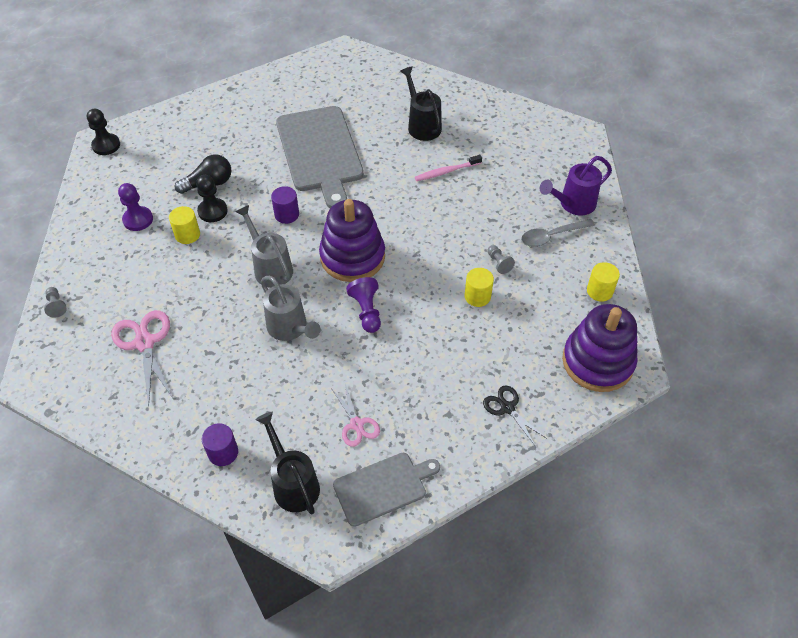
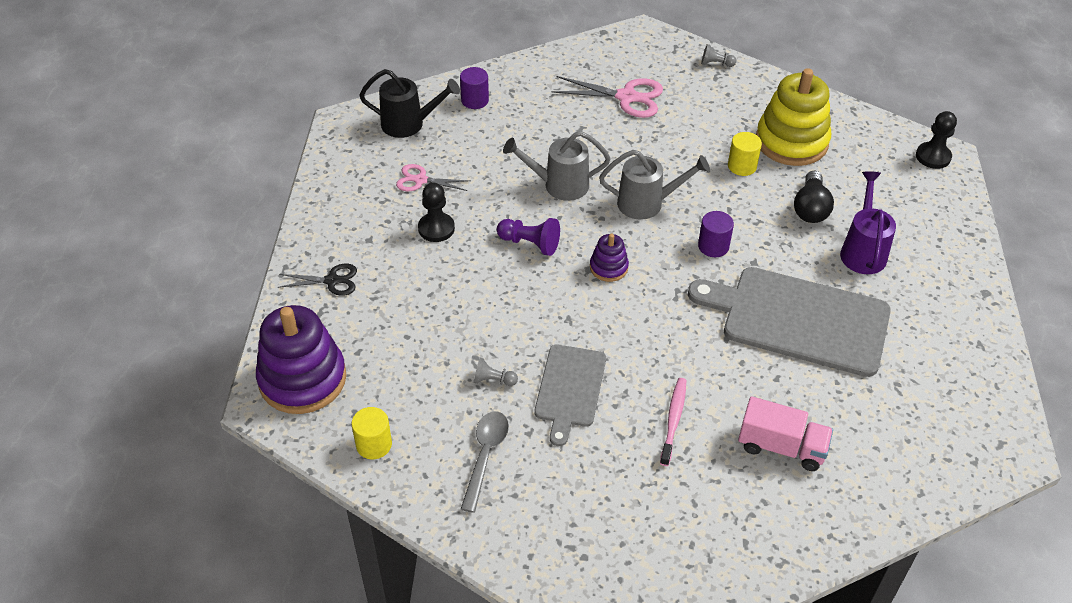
camera: 125 degrees right, 5 degrees down
(138, 220) = (791, 142): purple pawn -> yellow stacking toy
(212, 211) = (763, 195): black pawn -> black pawn (436, 228)
(352, 257) = (608, 267): purple stacking toy -> purple stacking toy, size x0.48
(383, 487) = (351, 168): grey cutting board -> grey cutting board (570, 389)
(422, 125) = (781, 447): black watering can -> pink truck
(477, 296) = (468, 335): yellow cylinder -> none
(573, 204) = (513, 515): purple watering can -> purple watering can (863, 250)

